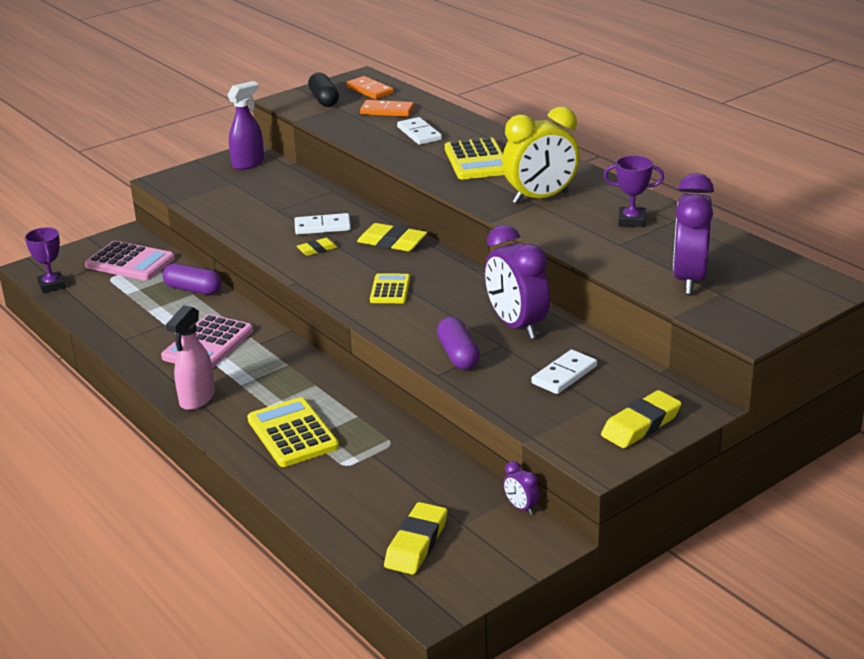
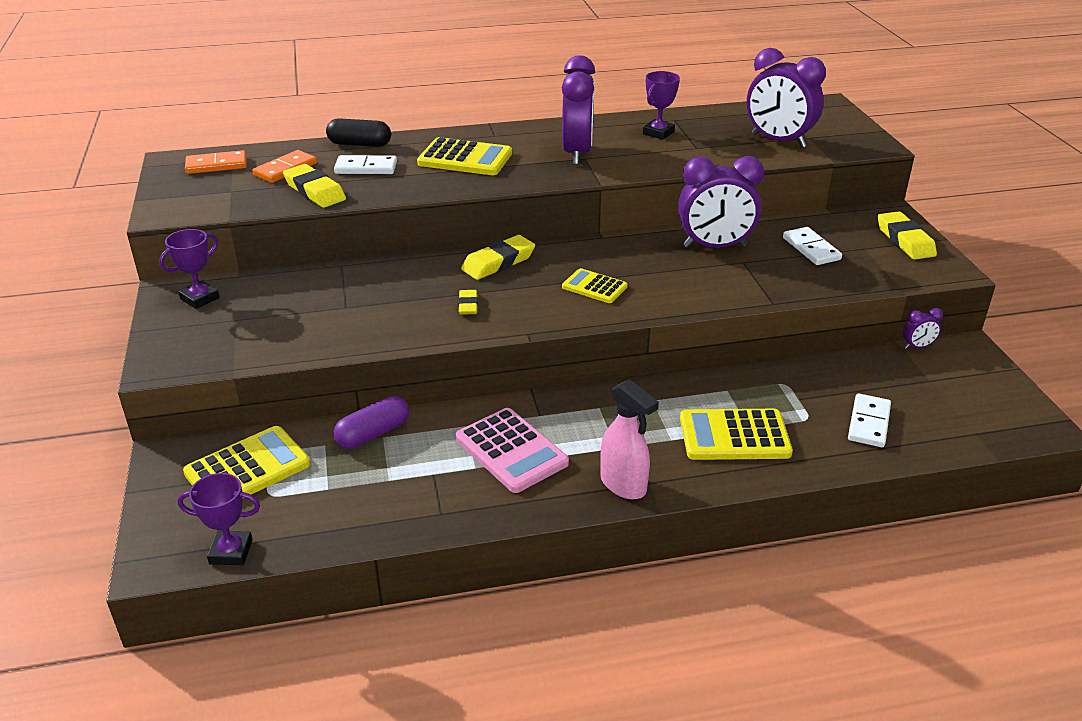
camera: 65 degrees left, 5 degrees up
(130, 262) = (247, 469): pink calculator -> yellow calculator
(248, 163) = (200, 298): purple spray bottle -> purple trophy
(322, 227) = (419, 290): white domino -> white domino (868, 423)
(324, 100) = (200, 192): black capsule -> black capsule (359, 144)
(416, 543) = (950, 411): yellow eraser -> yellow eraser (314, 191)
(458, 355) = (745, 285): purple capsule -> none
(540, 198) = (577, 153): yellow clock -> purple clock

